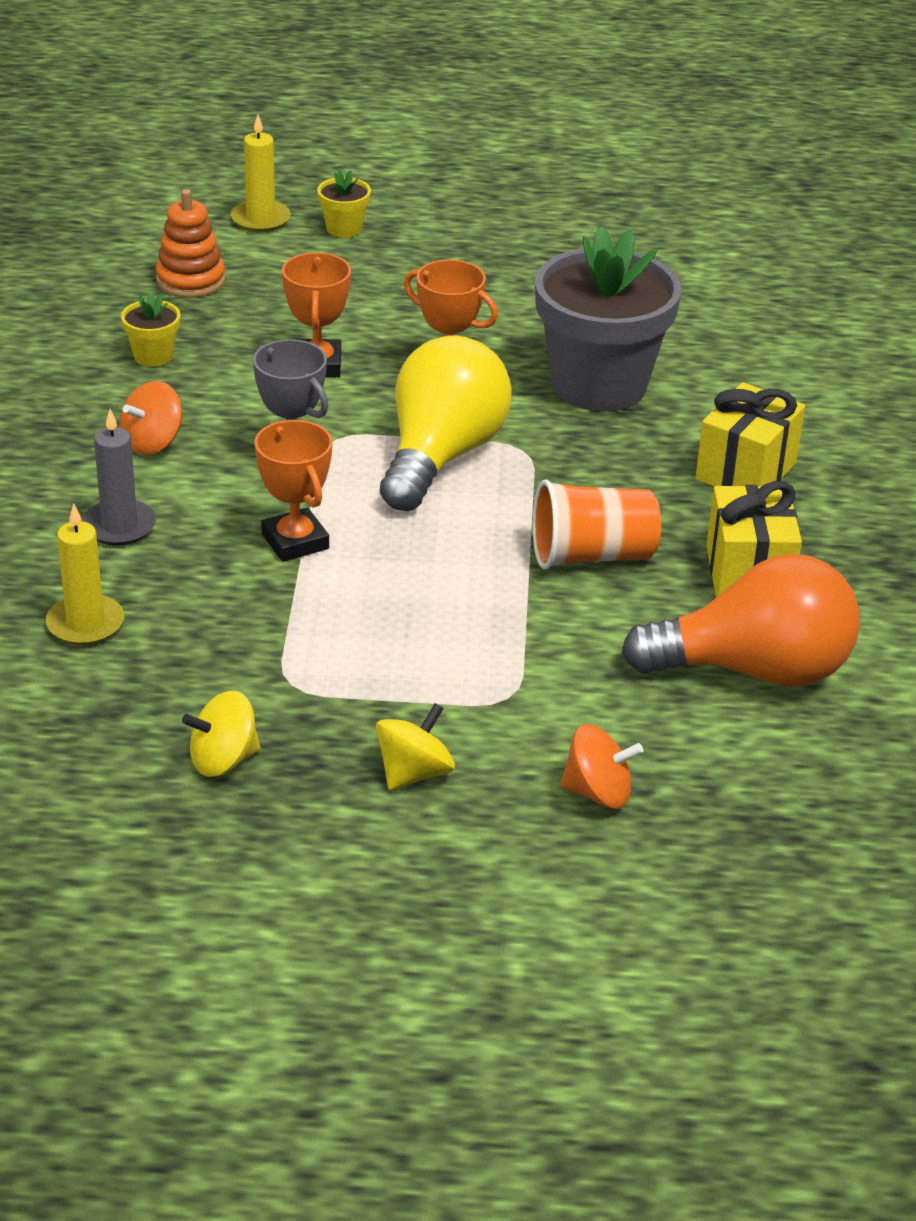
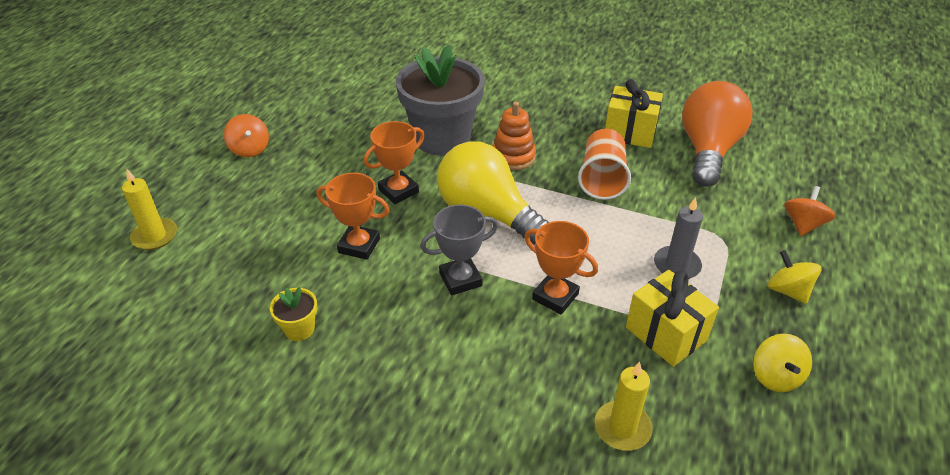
camera: 70 degrees left, 5 degrees up
(119, 526) = (510, 387): grey candle -> grey candle (676, 265)
(152, 442) = (412, 349): orange spinning top -> orange spinning top (250, 149)
(190, 280) = (210, 289): orange stacking toy -> orange stacking toy (513, 157)
(295, 541) = (555, 296): orange trophy -> orange trophy turned 45 degrees clockwise
(344, 228) = (200, 199): yellow flower pot -> none
(746, 471) = (543, 111): yellow gift -> yellow gift (666, 334)

